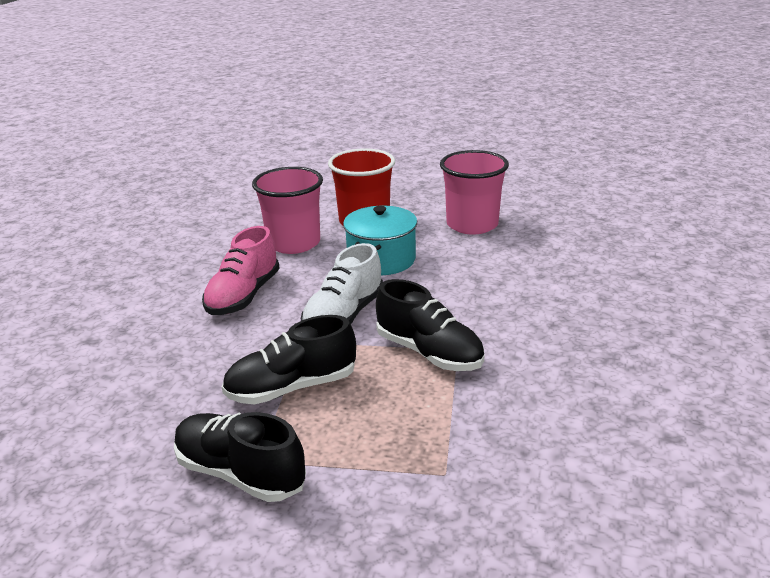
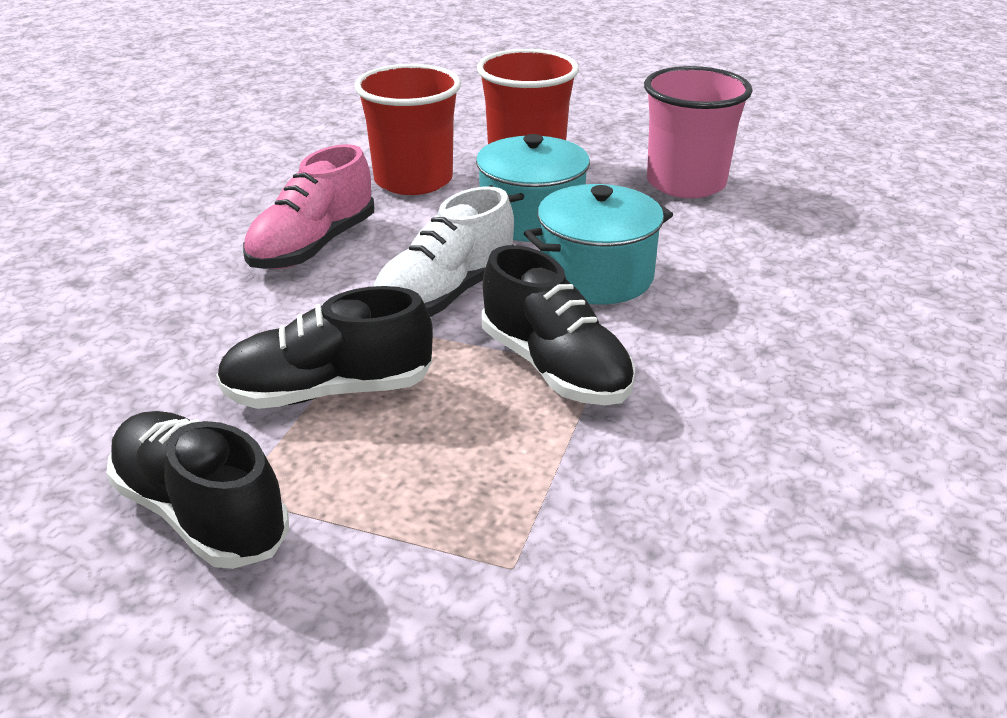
camera: 10 degrees right, 5 degrees up
(294, 243) = (413, 180): pink cup -> red cup
(435, 292) = (596, 276): none -> turquoise pot

